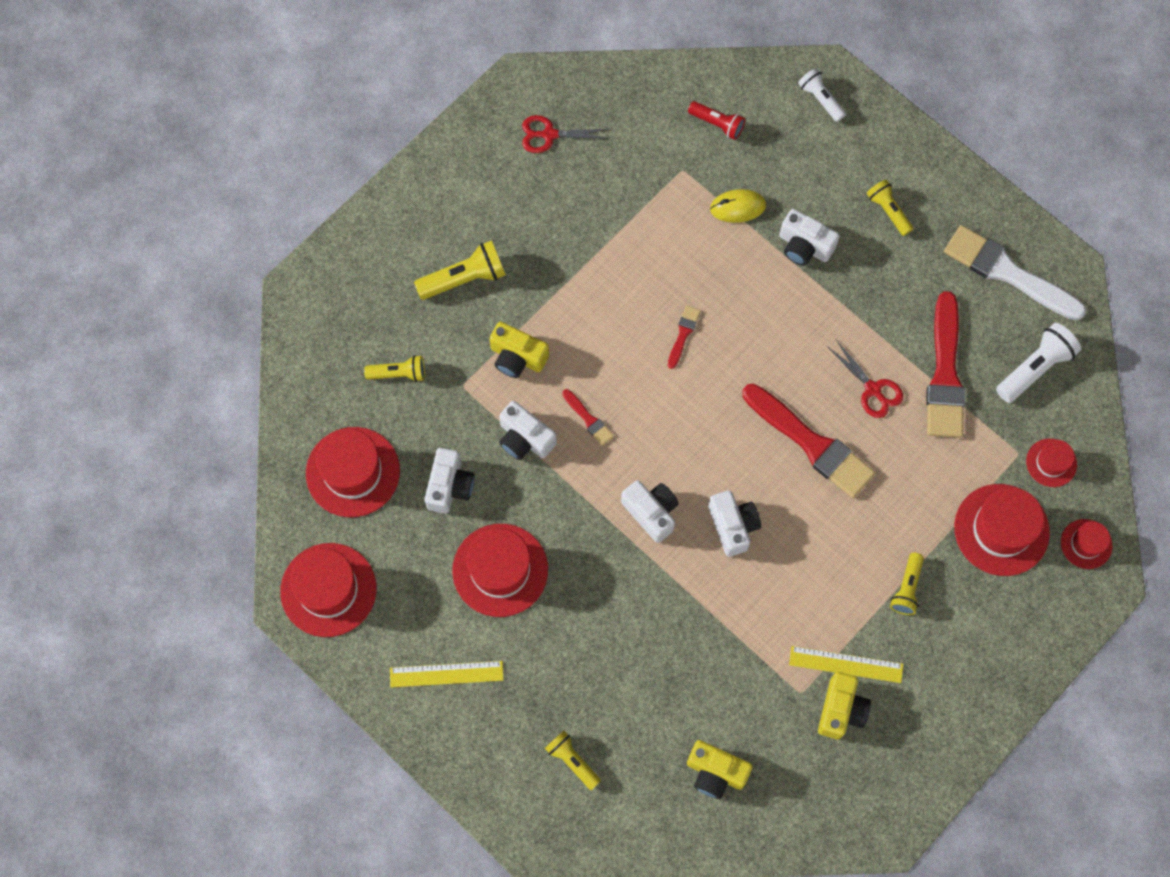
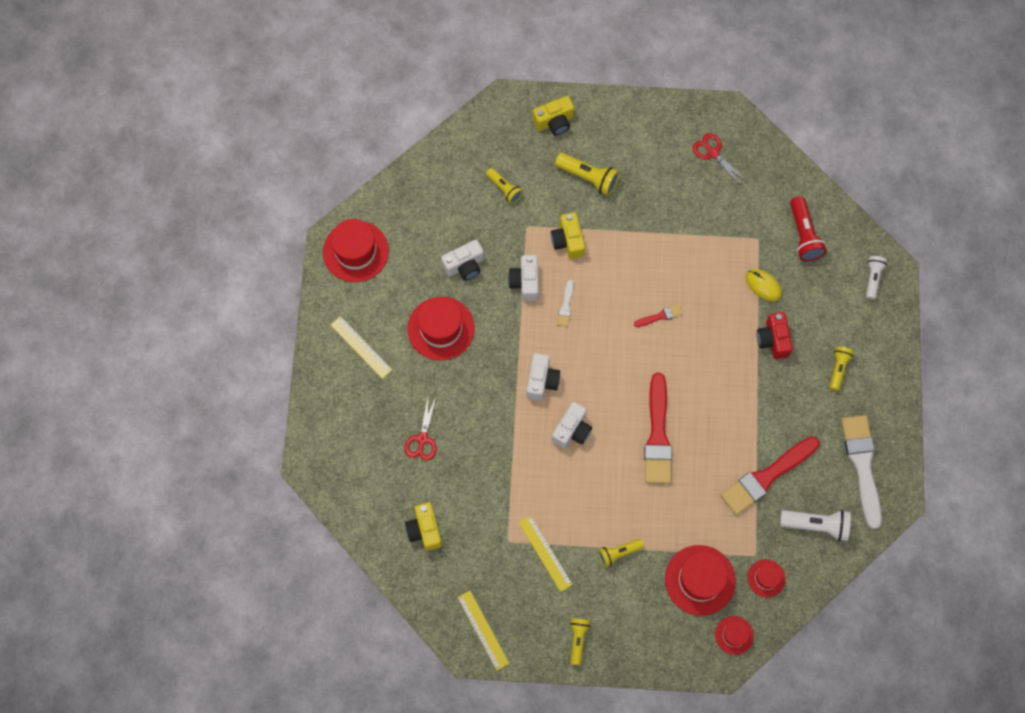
camera: 50 degrees right, 0 degrees up
(353, 472) = (430, 211): red hat -> none
(572, 761) = (368, 449): yellow flashlight -> yellow flashlight (578, 640)
(588, 419) = (566, 306): red brush -> white brush
(717, 124) = (803, 235): red flashlight -> red flashlight, size x1.53
(804, 246) = (773, 340): white camera -> red camera
(841, 710) = (517, 570): yellow camera -> yellow camera (554, 122)
(873, 389) = (720, 444): red scissors -> red scissors (422, 439)
(878, 799) = (483, 630): none -> yellow ruler

